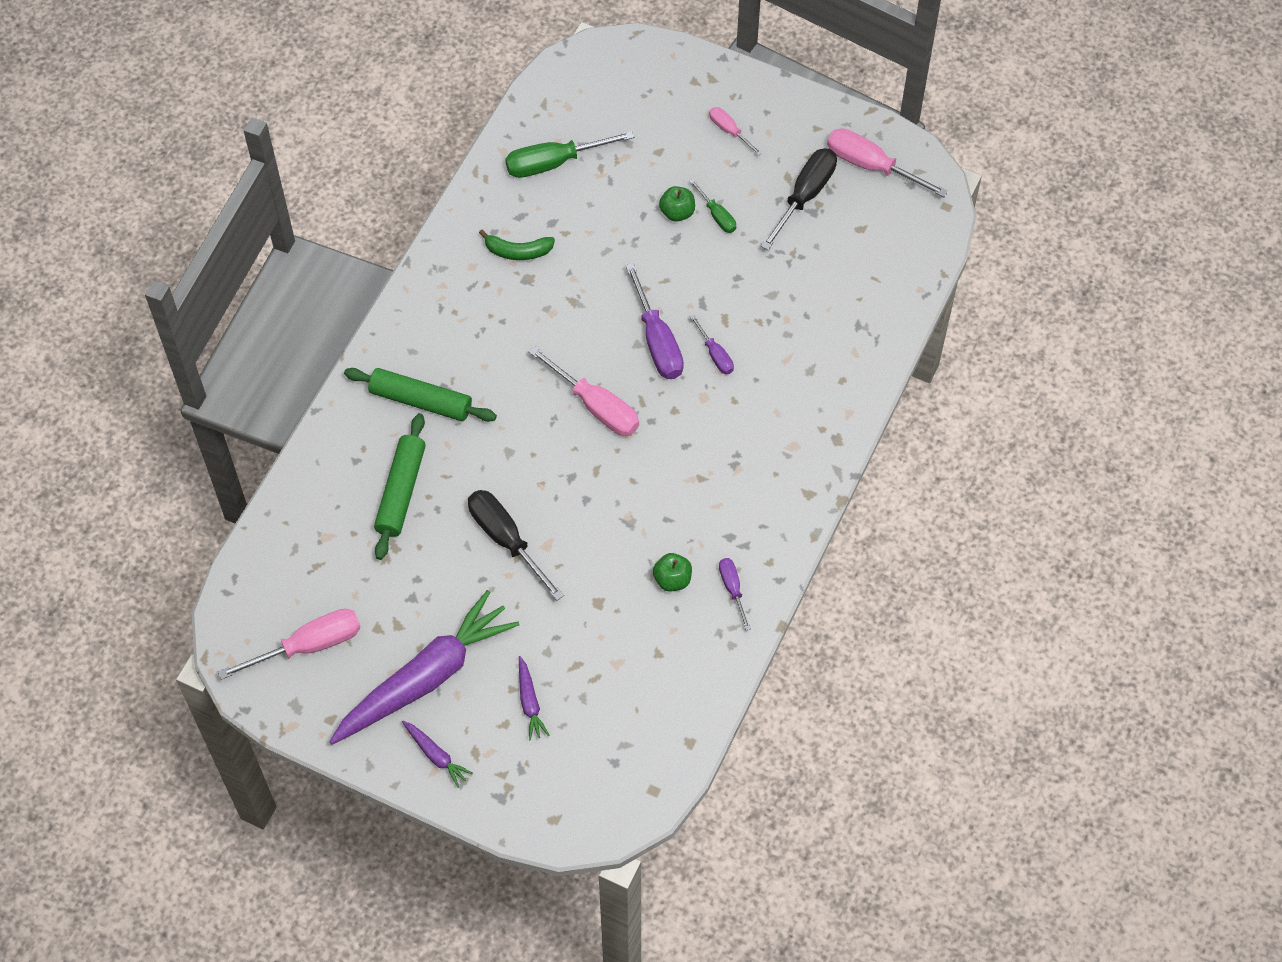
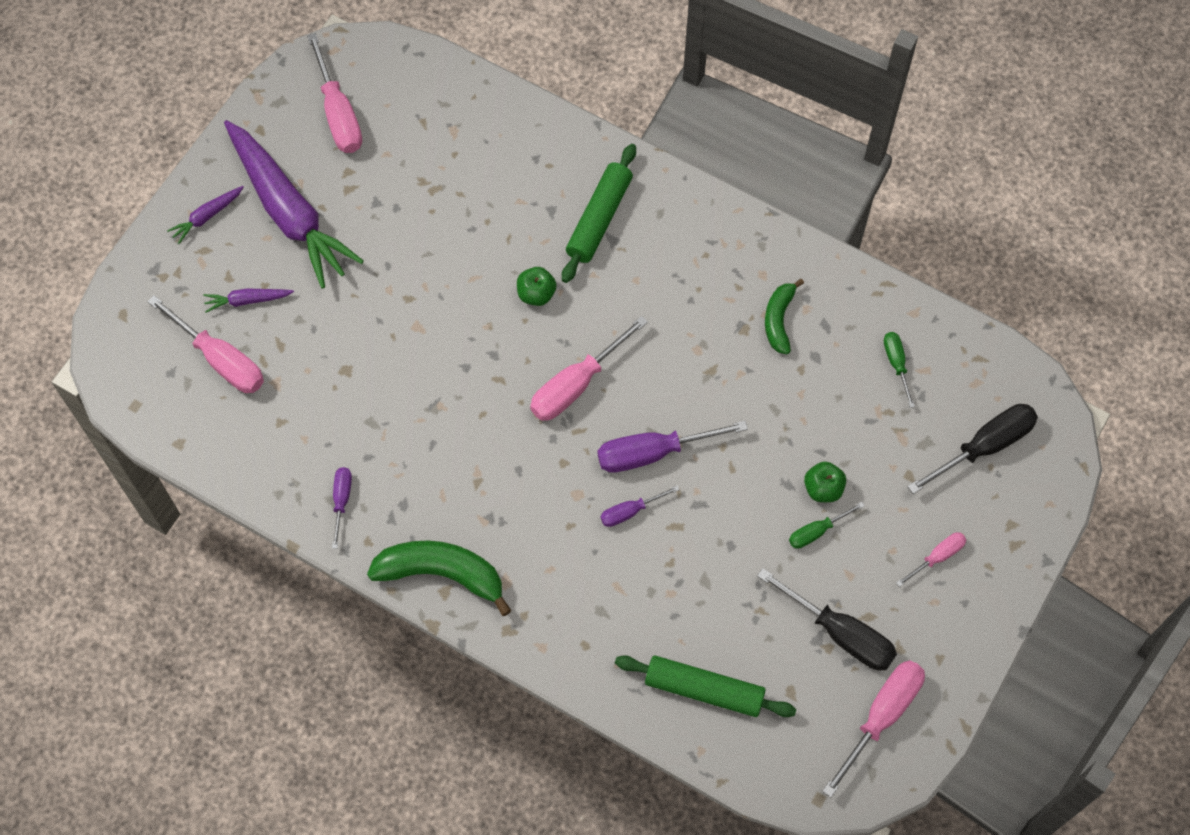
camera: 95 degrees right, 5 degrees up
(401, 491) = (495, 197): green rolling pin -> green rolling pin (704, 690)
(506, 540) = (428, 289): black screwdriver -> black screwdriver (984, 447)
(554, 163) = (896, 364): green screwdriver -> green screwdriver, size x0.55
(596, 718) = (220, 359): none -> pink screwdriver
(672, 579) = (361, 443): green apple -> green apple (536, 294)
(732, 589) = (341, 501): purple screwdriver -> purple screwdriver turned 75 degrees counterclockwise
(792, 498) = (442, 574): none -> green banana

